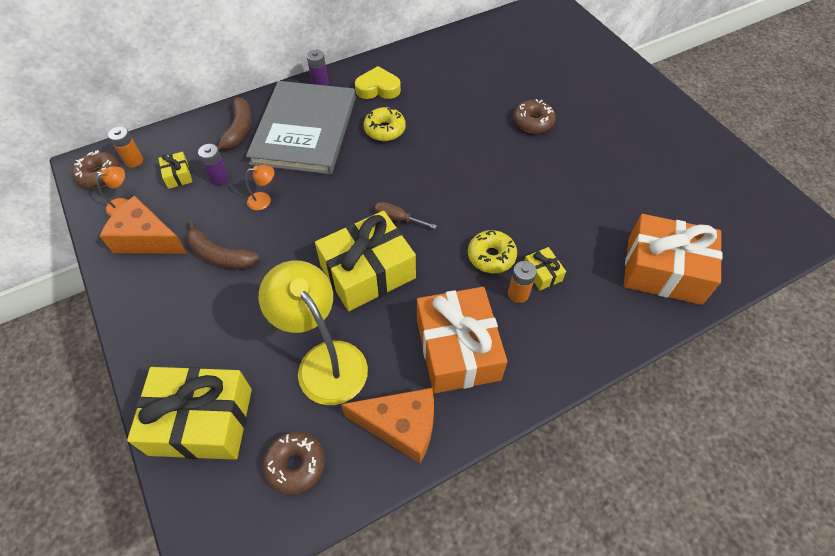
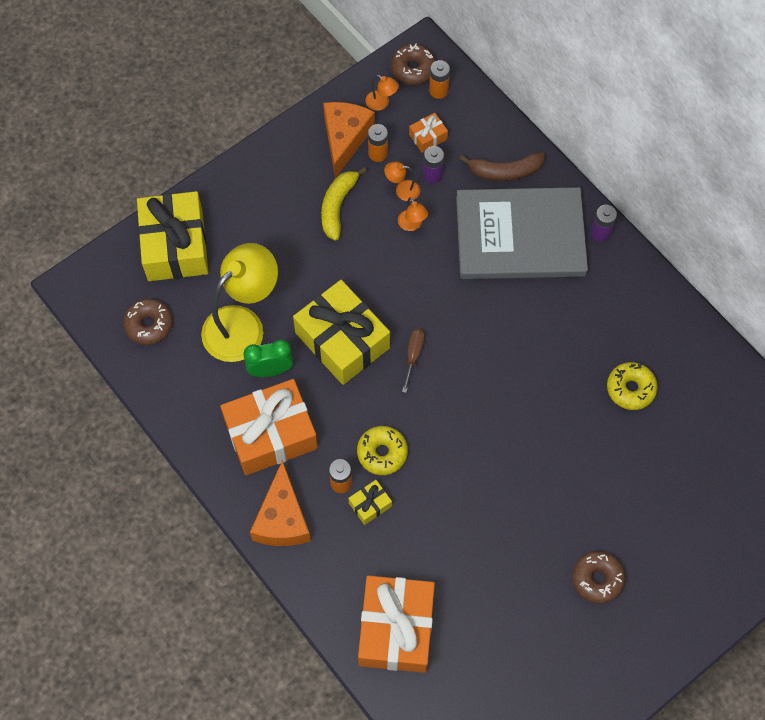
camera: 80 degrees right, 10 degrees up
(176, 215) = (378, 153): none -> orange battery
(178, 175) = (428, 137): yellow gift -> orange gift
(219, 255) = (337, 206): brown banana -> yellow banana
(224, 202) = (402, 190): none -> orange lamp
(378, 88) = (608, 297): yellow heart -> none
(384, 130) = (540, 318): yellow donut -> yellow donut (630, 389)
(385, 340) = (270, 370): none -> green clock
(401, 426) = (191, 398): orange cheese -> orange cheese (282, 518)
(533, 122) = (593, 481): brown donut -> brown donut (597, 579)

